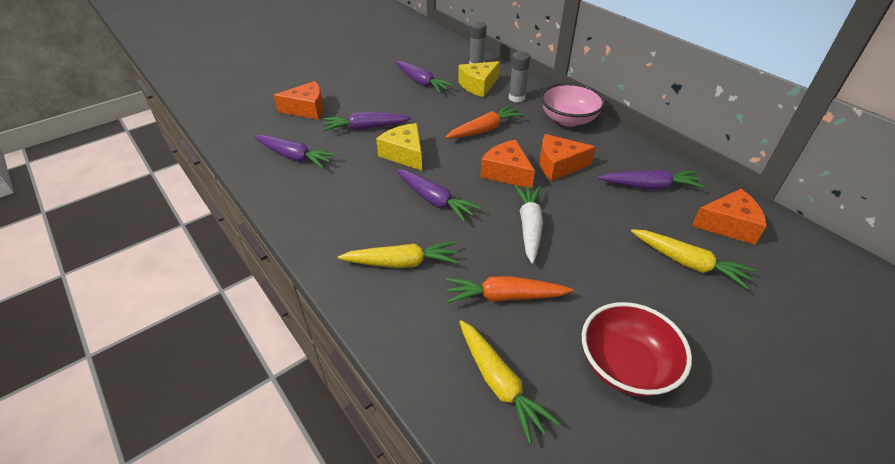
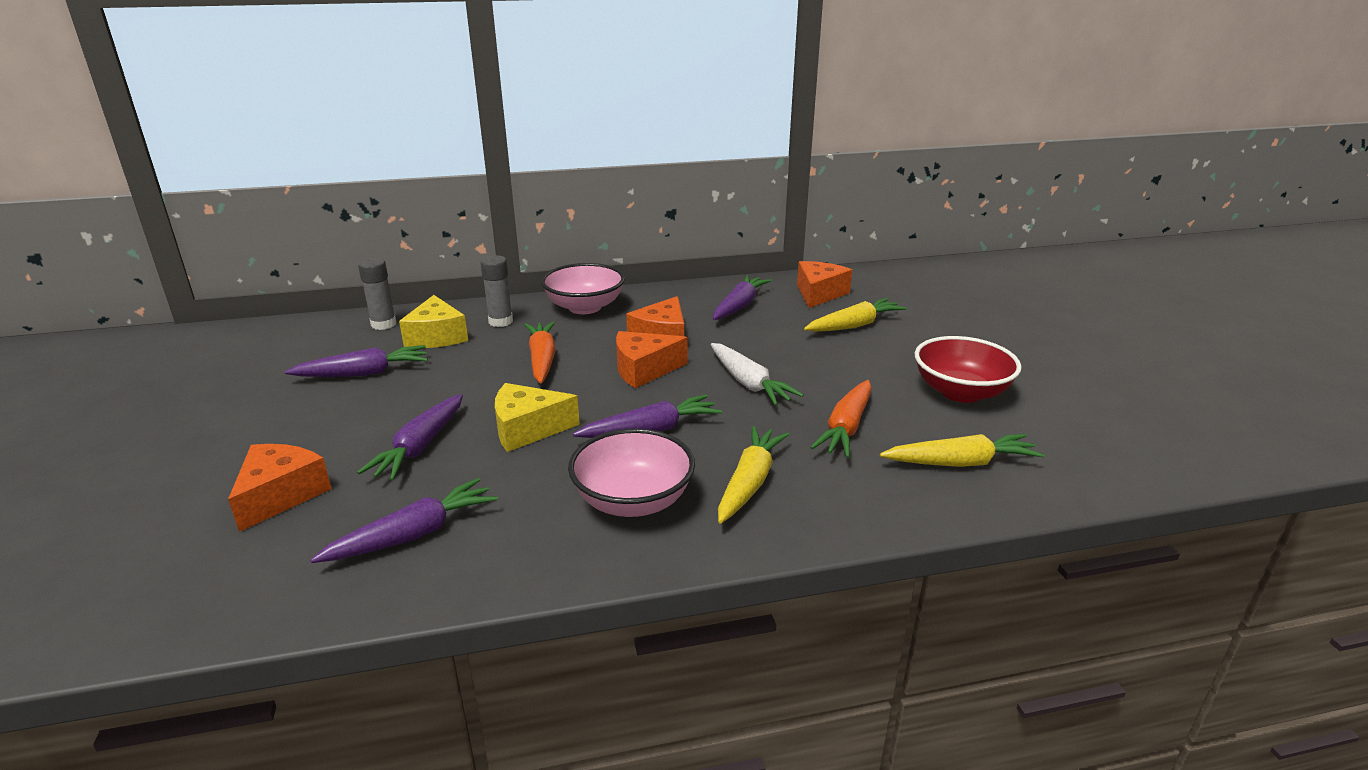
camera: 65 degrees left, 15 degrees down
(356, 218) = (633, 501): none -> pink bowl
(529, 226) = (749, 383): white carrot -> white carrot turned 150 degrees counterclockwise

